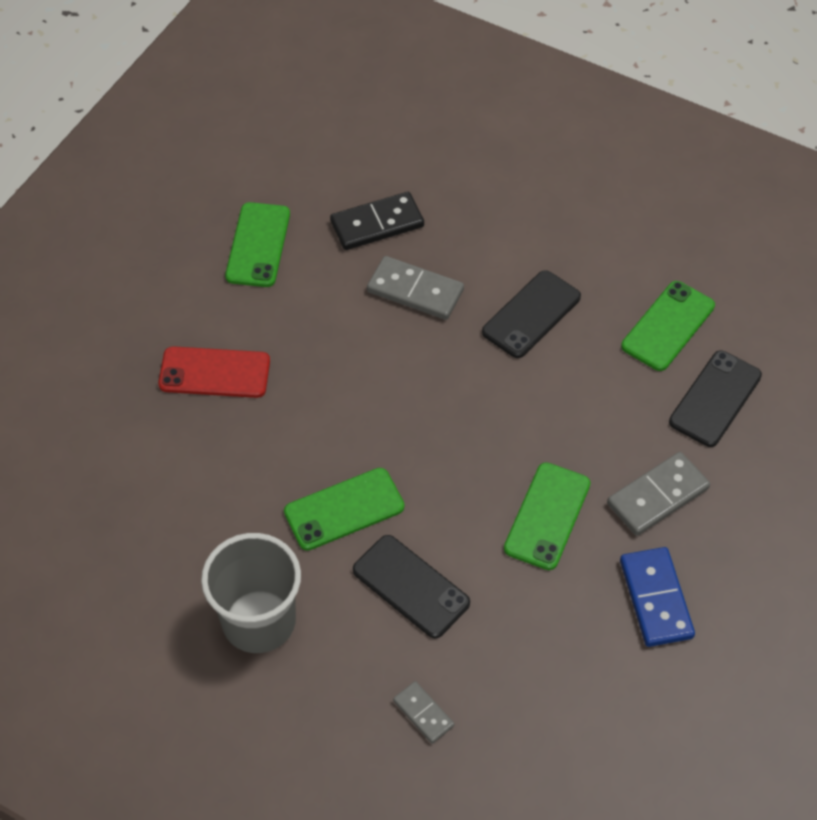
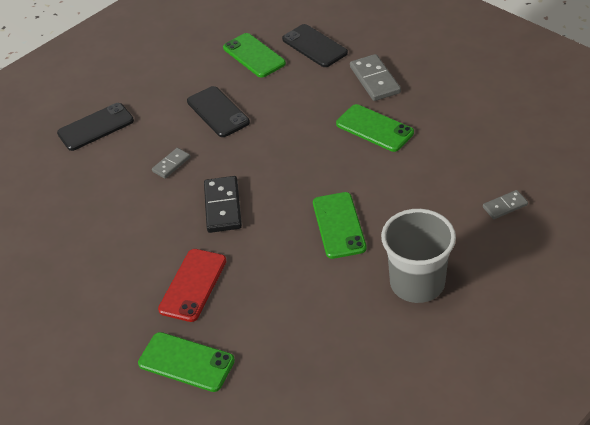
camera: 70 degrees left, 10 degrees down
(258, 245) = (85, 245): green phone -> green phone (186, 362)
(377, 224) = (103, 176): black domino -> black domino (223, 206)
(410, 587) = (409, 199): black phone -> black phone (96, 127)
(415, 291) = (171, 164): grey domino -> grey domino, size x0.58
(655, 599) = (445, 92): blue domino -> none

